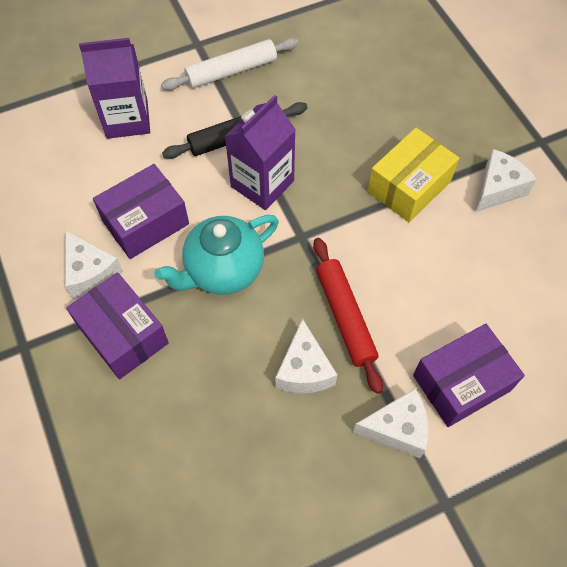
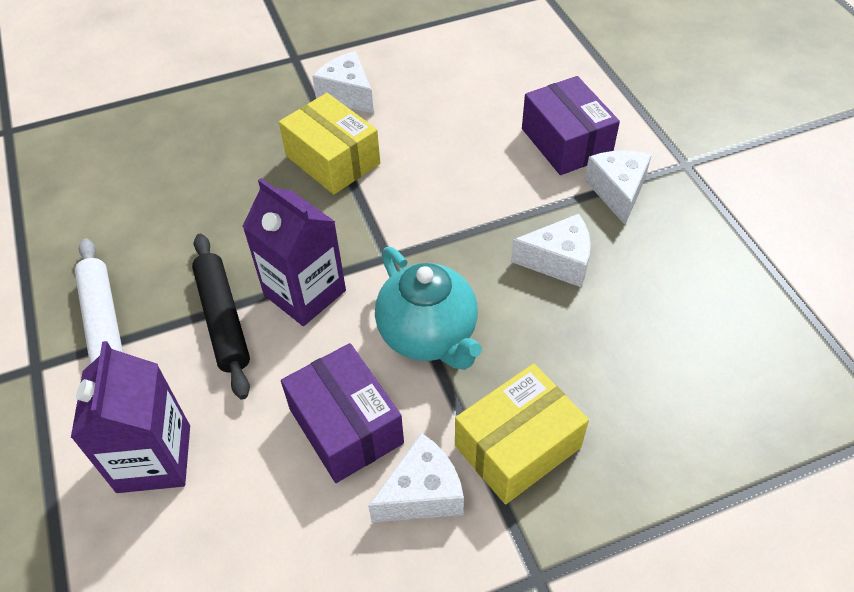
camera: 85 degrees left, 10 degrees down
(123, 334) = (517, 446): purple box -> yellow box
(345, 317) = (494, 223): red rolling pin -> none

